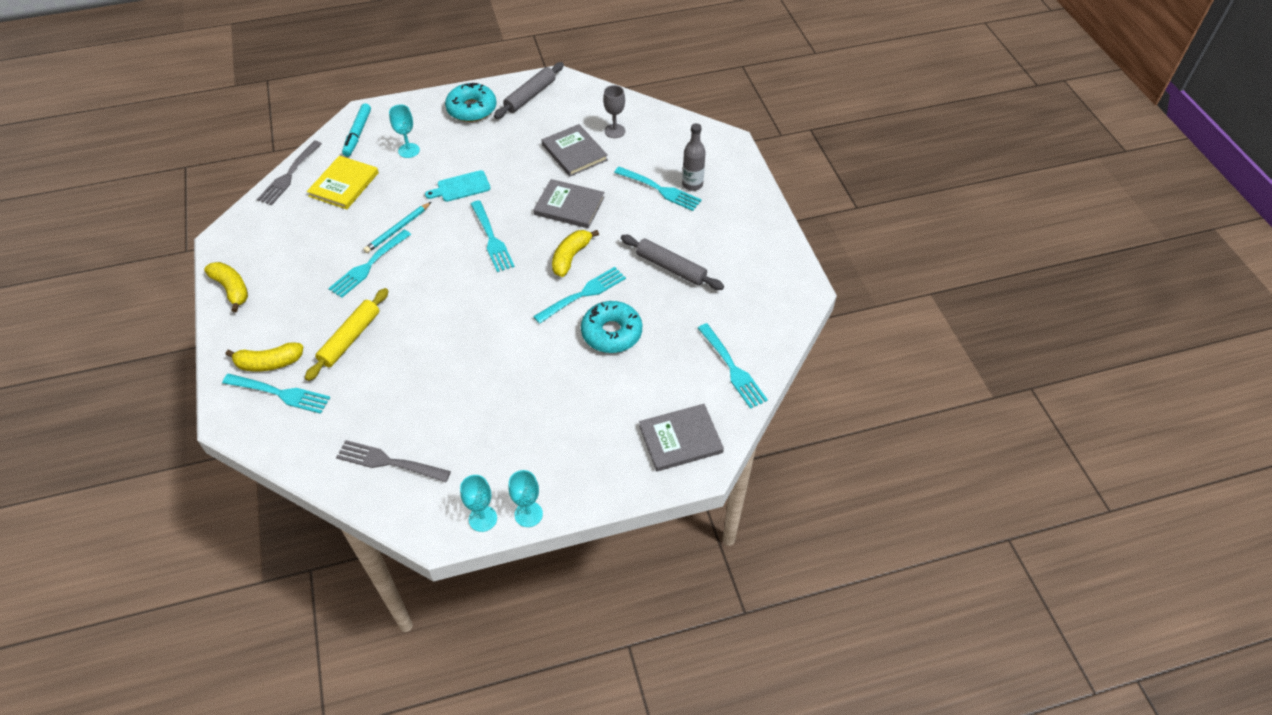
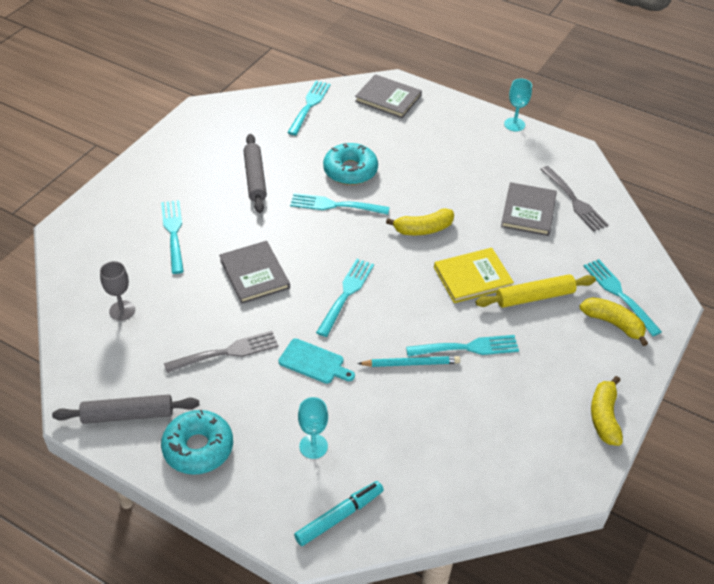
camera: 135 degrees left, 5 degrees down
(289, 175) = (457, 517): grey fork -> grey fork (226, 352)
(344, 184) = (413, 456): yellow book -> yellow book (472, 277)
(483, 518) = (543, 139): turquoise goblet -> none
(571, 257) = (308, 235): yellow banana -> yellow banana (423, 229)
(574, 152) = (182, 318): grey book -> grey book (528, 211)
(692, 184) = (146, 219): grey bottle -> none

